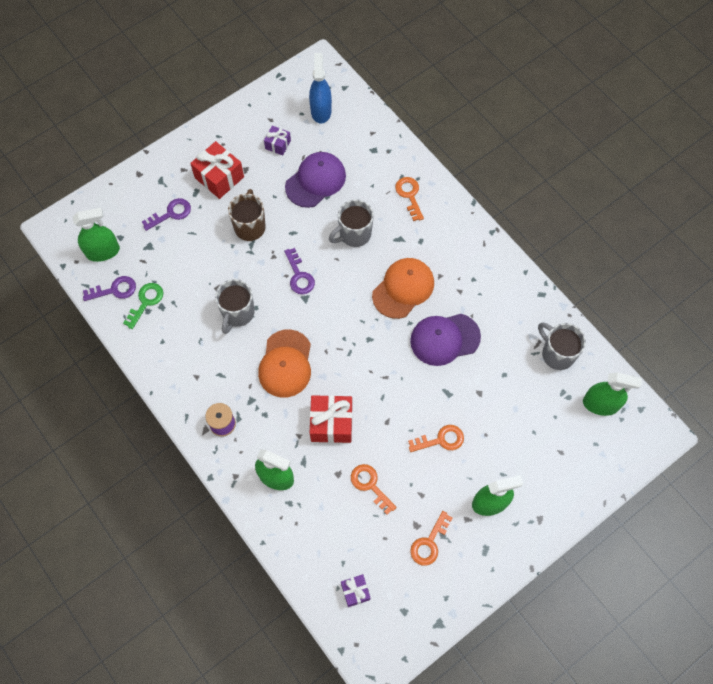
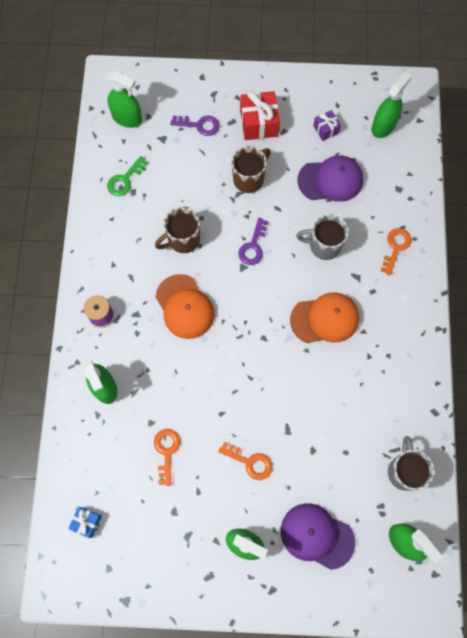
camera: 40 degrees right, 5 degrees up
(114, 290) = (111, 153): purple key -> none
(146, 302) = (125, 180): green key -> green key turned 150 degrees clockwise
(237, 313) = (183, 240): grey mug -> brown mug
(285, 364) = (185, 307): orange cap -> orange cap turned 75 degrees counterclockwise
(321, 111) = (383, 126): blue spray bottle -> green spray bottle
(331, 423) = (179, 380): red gift -> none
(355, 591) = (87, 522): purple gift -> blue gift
(429, 543) = (172, 533): orange key -> none
(444, 339) = (322, 385): purple cap -> purple cap (317, 536)

